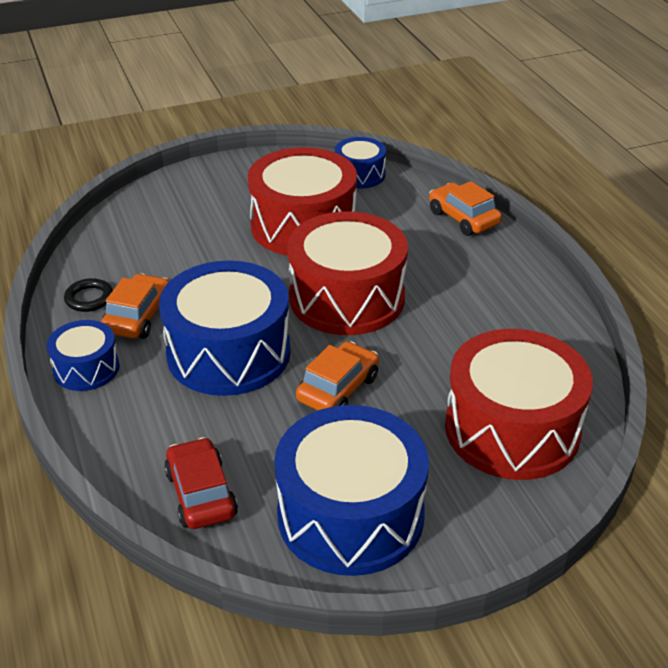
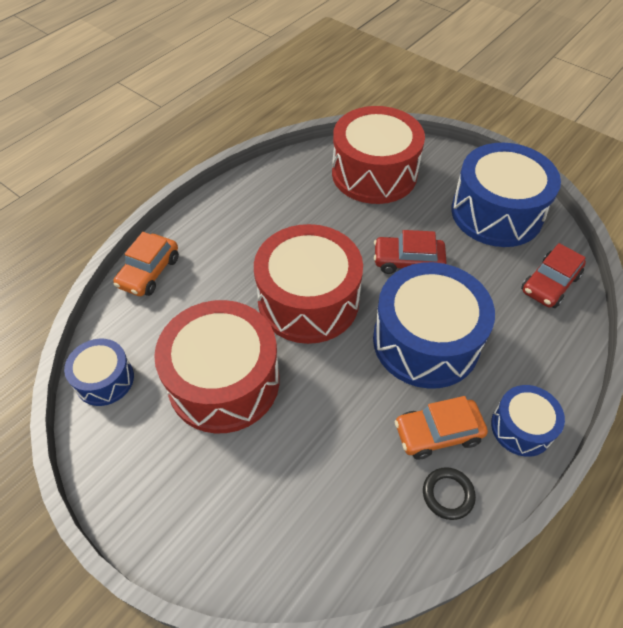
camera: 120 degrees left, 15 degrees up
(338, 388) = (408, 261): orange car -> red car

